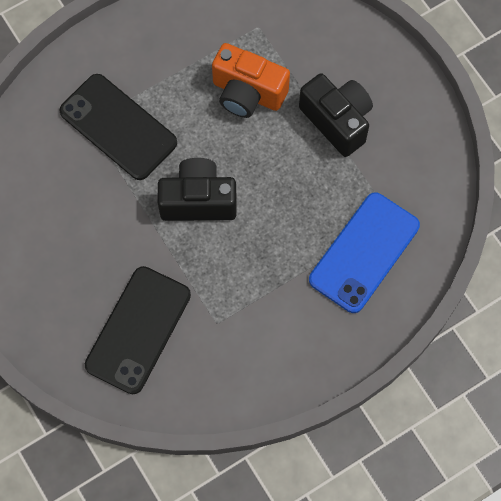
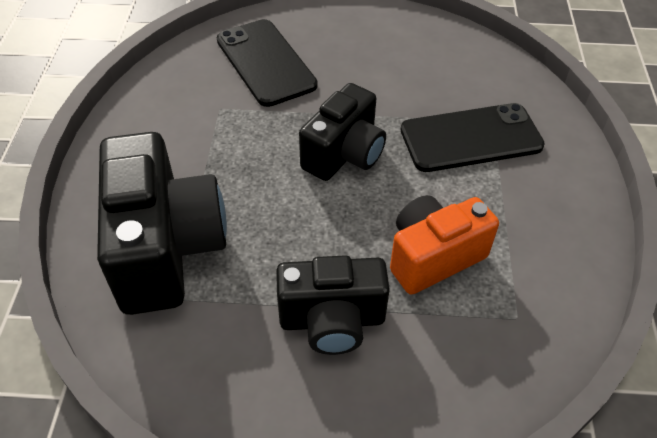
camera: 125 degrees right, 20 degrees down
(364, 252) = (166, 248): blue phone -> black camera

